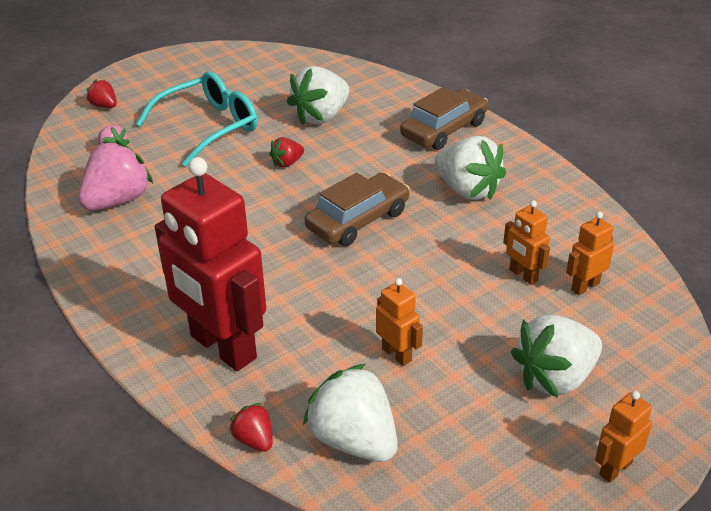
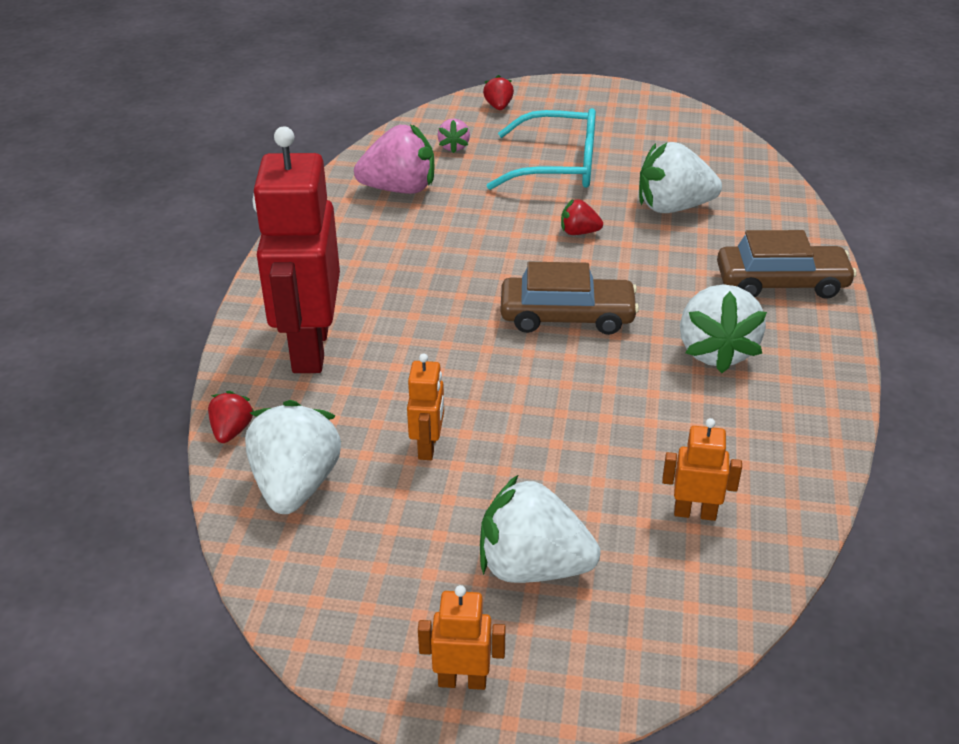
camera: 45 degrees right, 0 degrees up
(523, 275) = (647, 461): orange robot -> none

